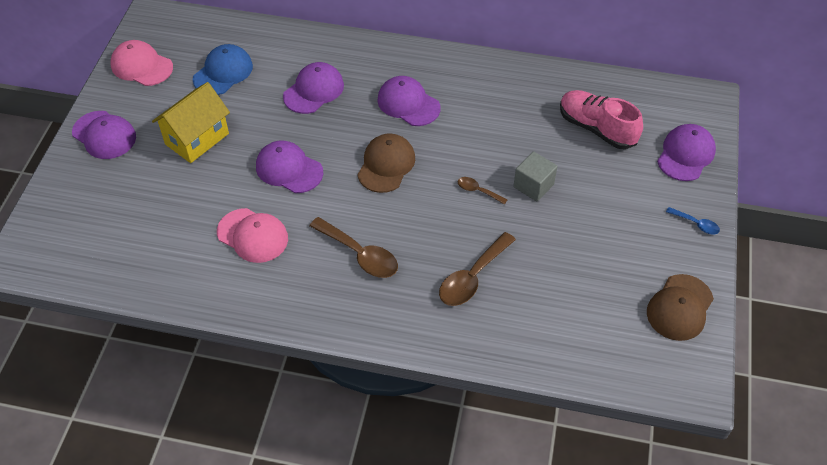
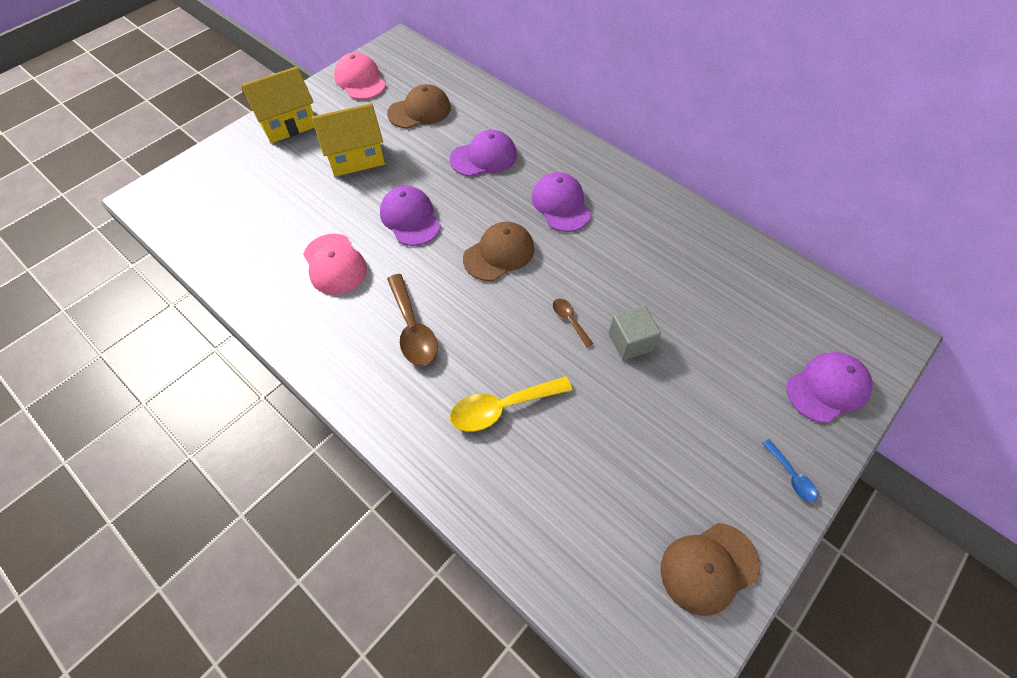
camera: 30 degrees right, 5 degrees up
(104, 135) = (288, 124): purple cap -> yellow house
(223, 72) = (419, 111): blue cap -> brown cap
(472, 277) = (502, 407): brown spoon -> yellow spoon
(596, 128) = (739, 312): pink shoe -> none

